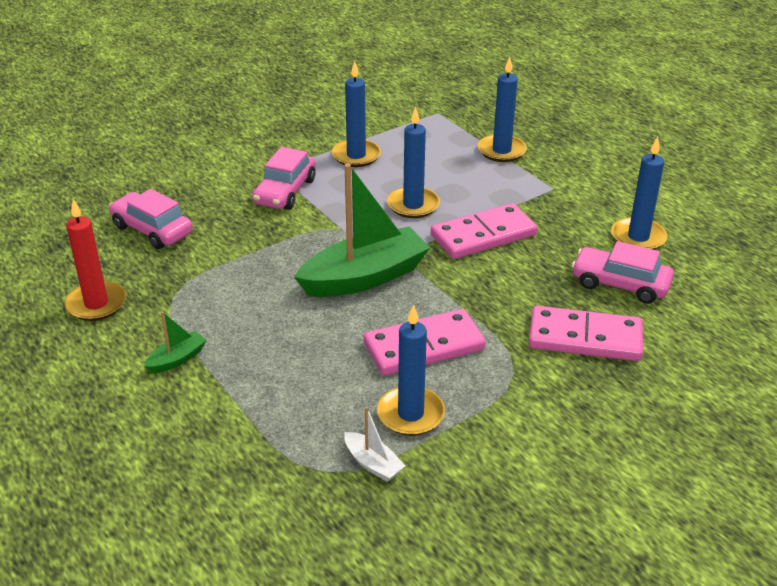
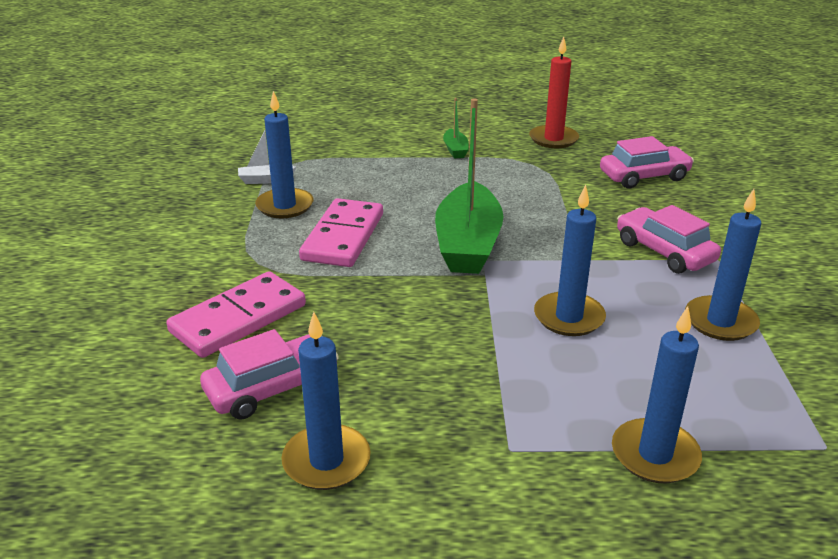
camera: 125 degrees right, 5 degrees down
(483, 235) = (462, 338): pink domino -> none

